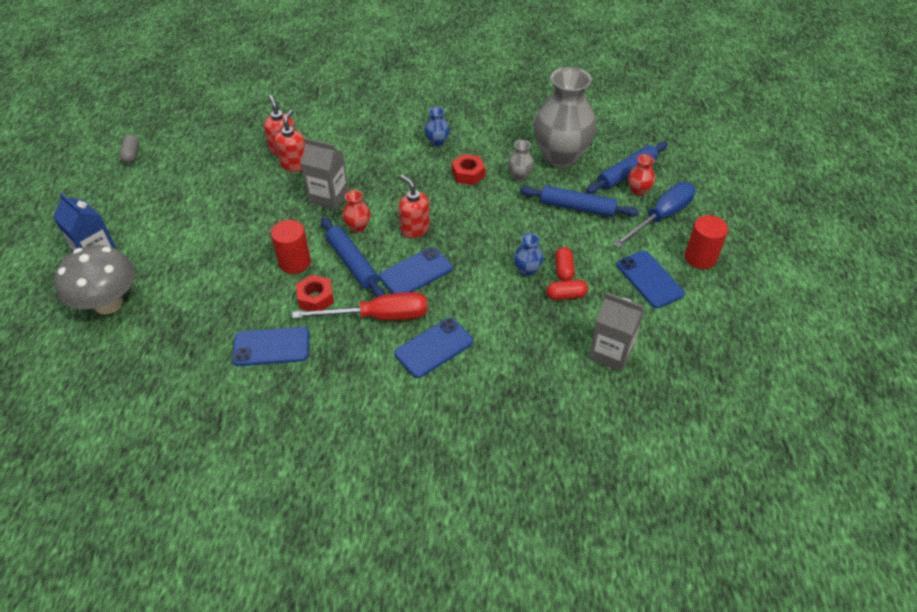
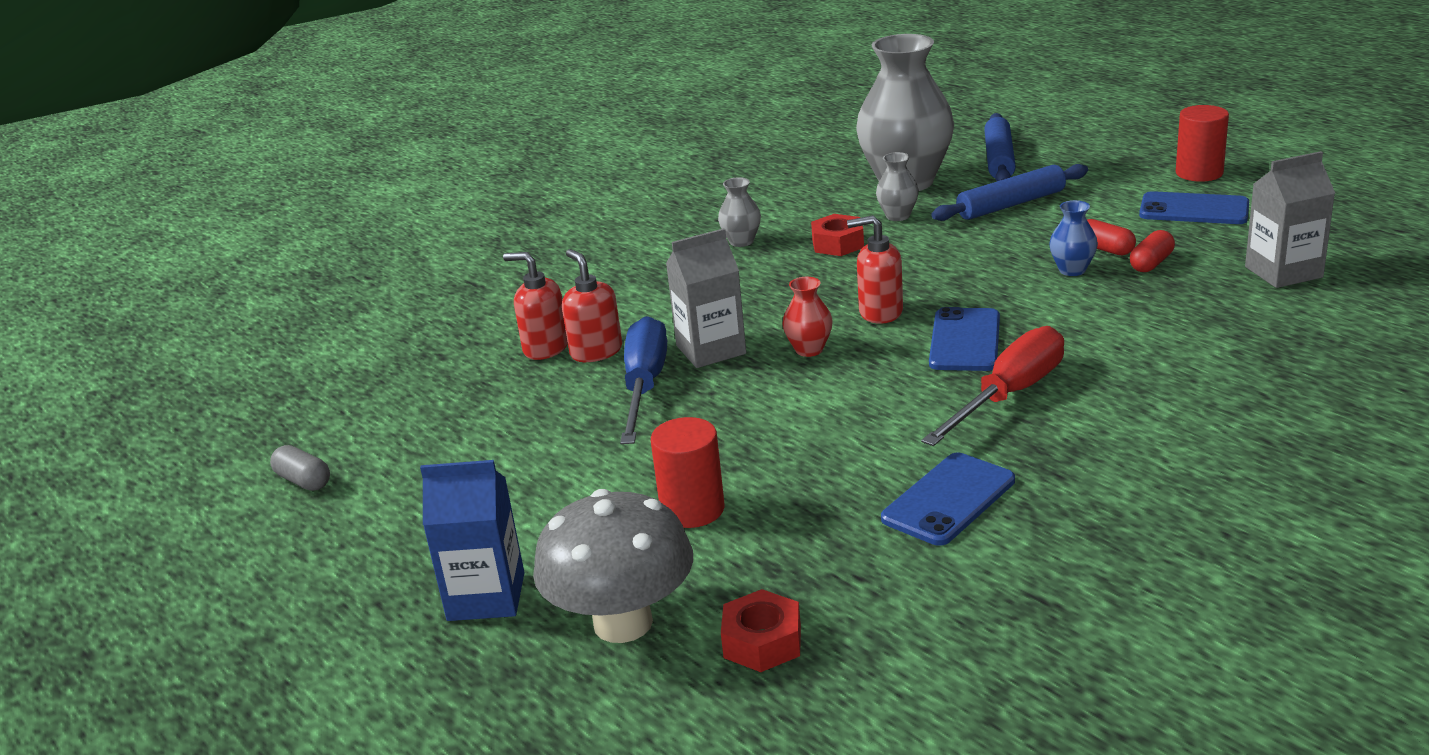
camera: 40 degrees left, 20 degrees down
(294, 262) = (801, 421): red cylinder -> red cylinder (692, 509)
(315, 298) = (901, 430): red nut -> red nut (762, 642)
(352, 263) = (874, 378): blue rolling pin -> none
(434, 348) = (1124, 377): blue phone -> none
(437, 142) = (741, 241): blue vase -> grey vase
(638, 190) = (1039, 164): red vase -> none
(661, 217) = (1102, 168): blue screwdriver -> blue screwdriver (645, 386)

